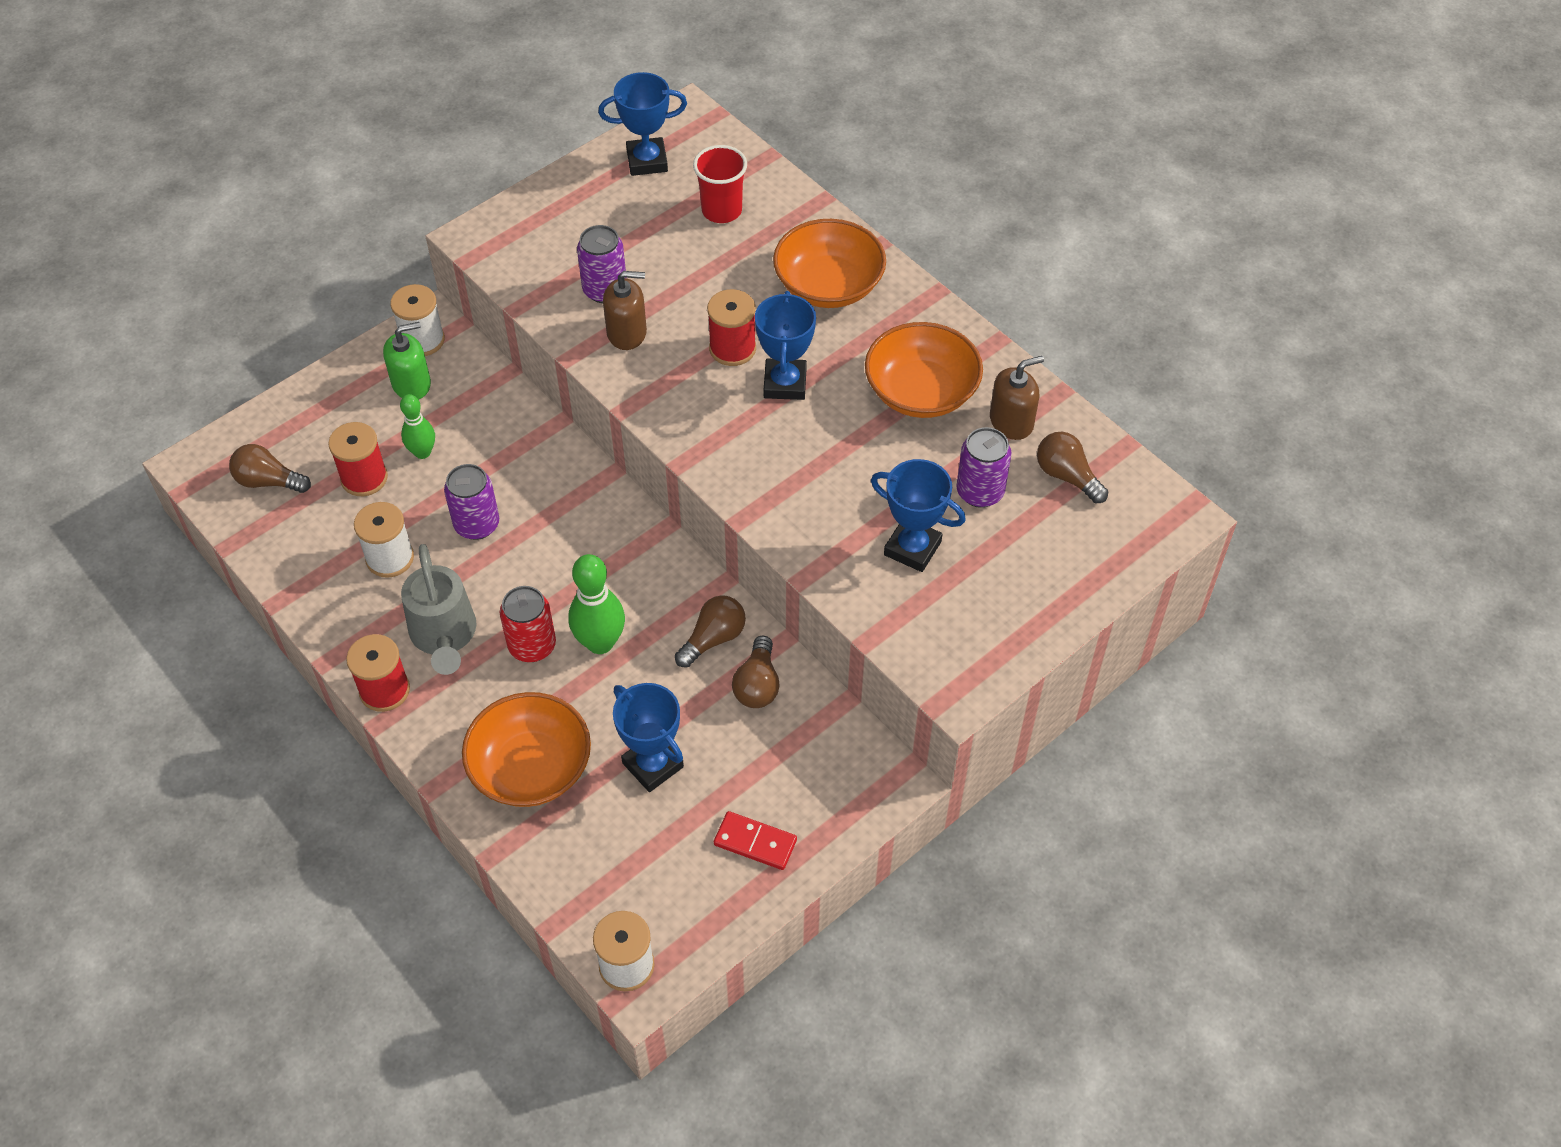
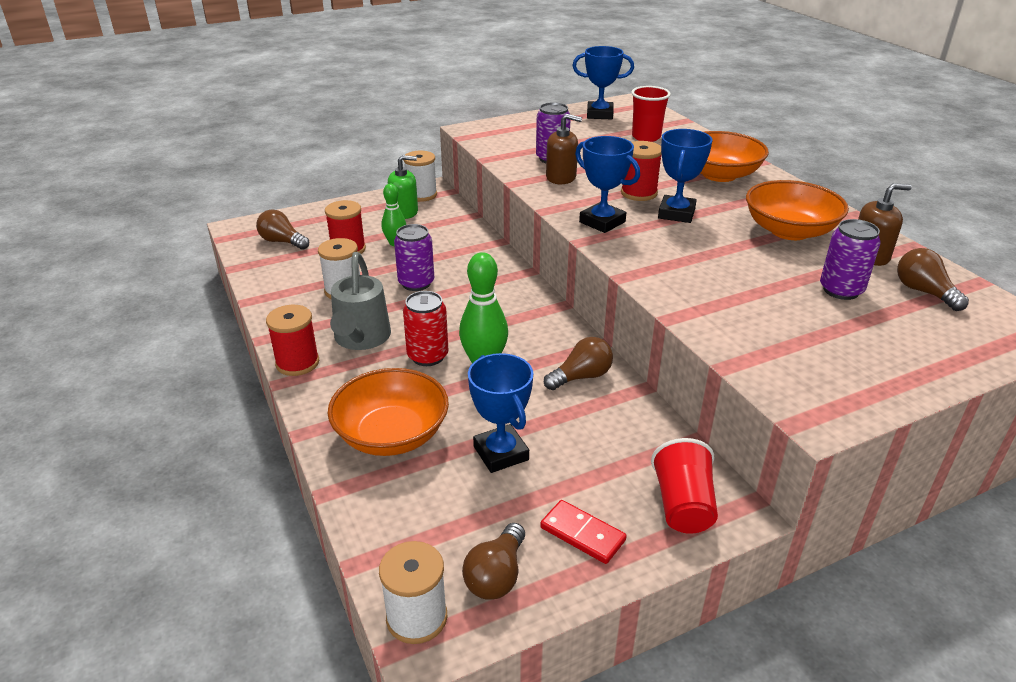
camera: 15 degrees right, 20 degrees down
(757, 685) = (613, 414): brown light bulb -> brown light bulb (496, 576)
(844, 787) = (683, 505): none -> red cup
(912, 548) = (776, 314): blue trophy -> blue trophy (602, 222)

